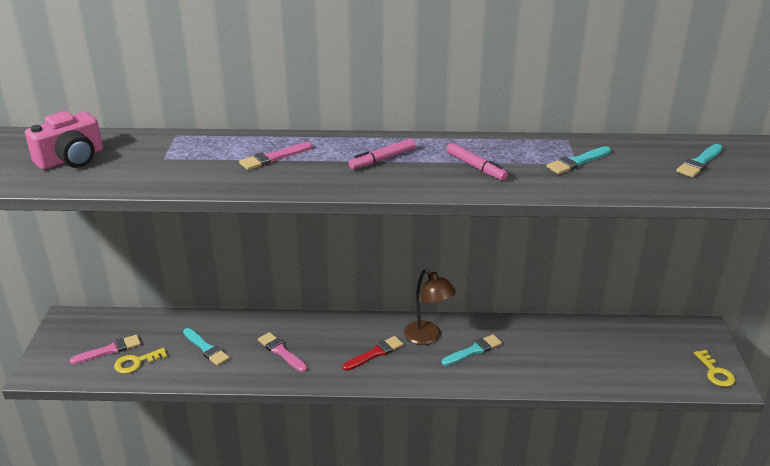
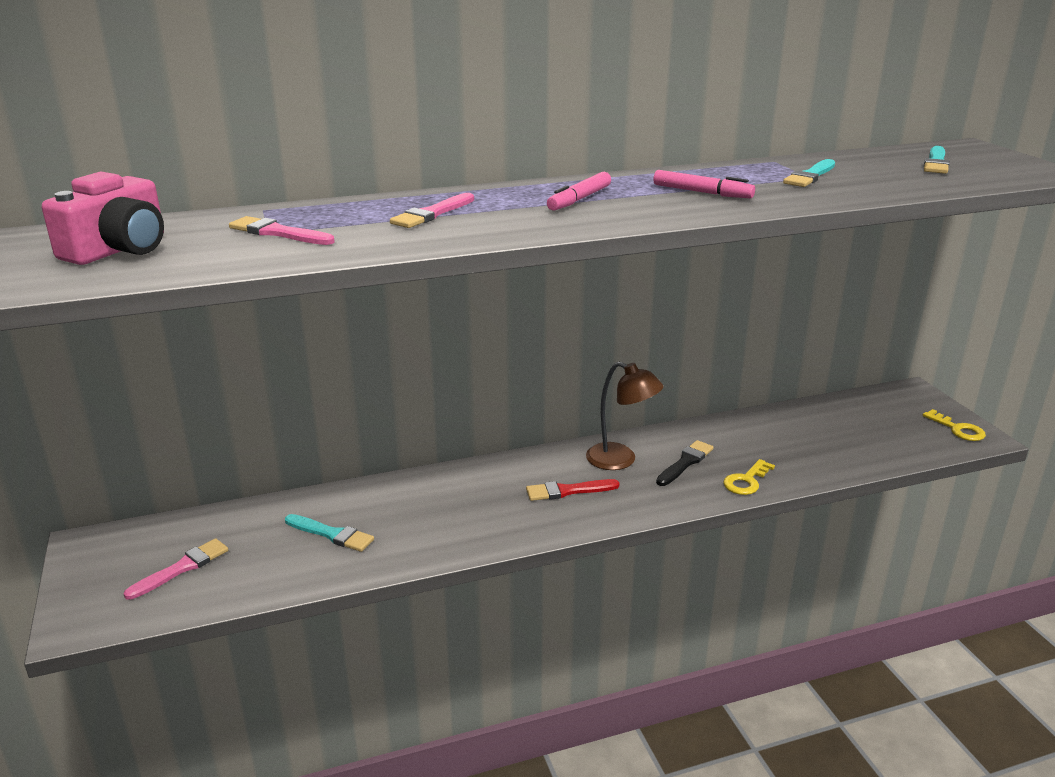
camera: 20 degrees left, 5 degrees down
(136, 362) = (235, 574): yellow key -> yellow key (746, 481)
(281, 352) = (441, 515): pink brush -> pink brush (278, 233)
(375, 353) = (568, 491): red brush -> red brush turned 135 degrees counterclockwise
(473, 350) = (685, 462): turquoise brush -> black brush

